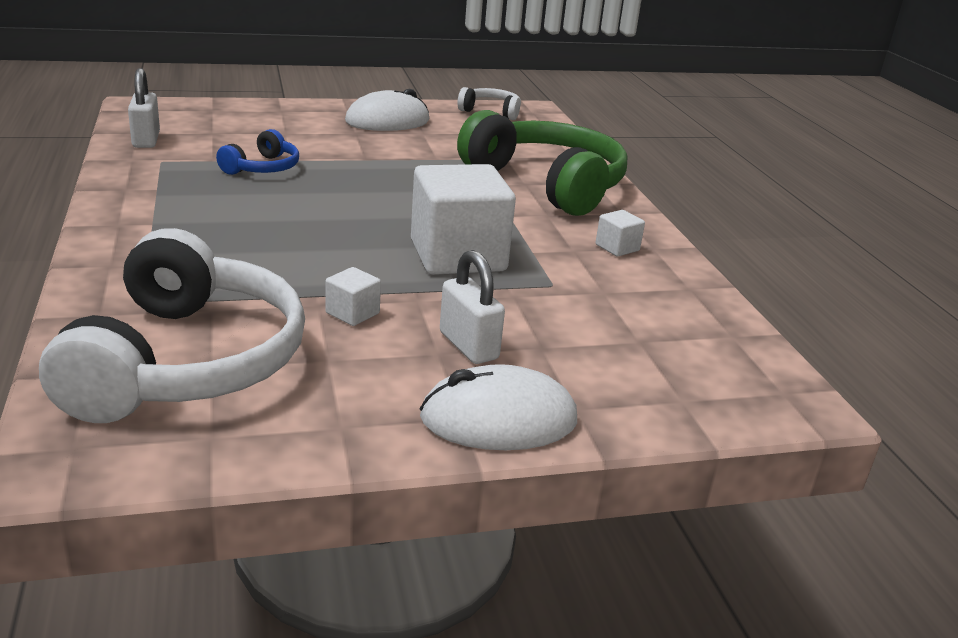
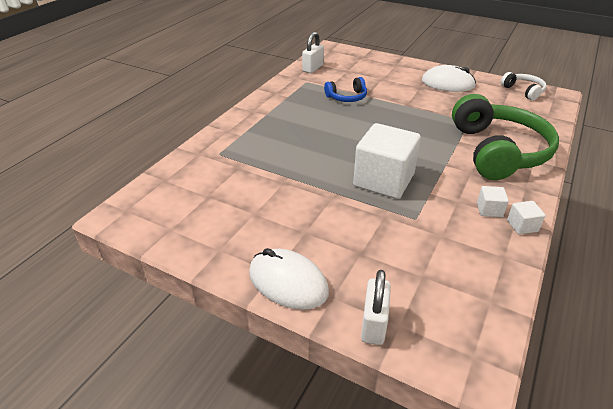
camera: 45 degrees right, 10 degrees up
(186, 361) = (201, 189): white headphones -> none
(352, 313) = (292, 193): white cube -> white cube (522, 226)
(468, 346) = (324, 235): white padlock -> white padlock (373, 324)

